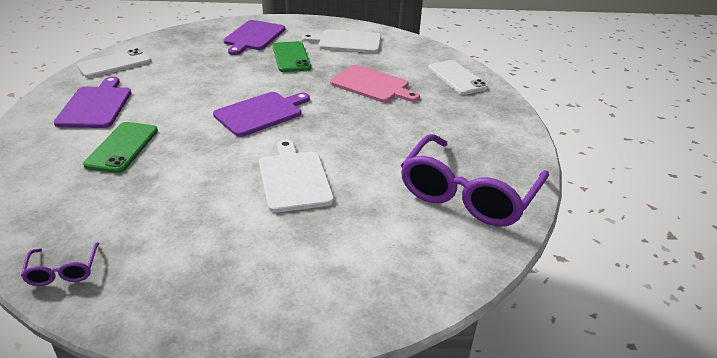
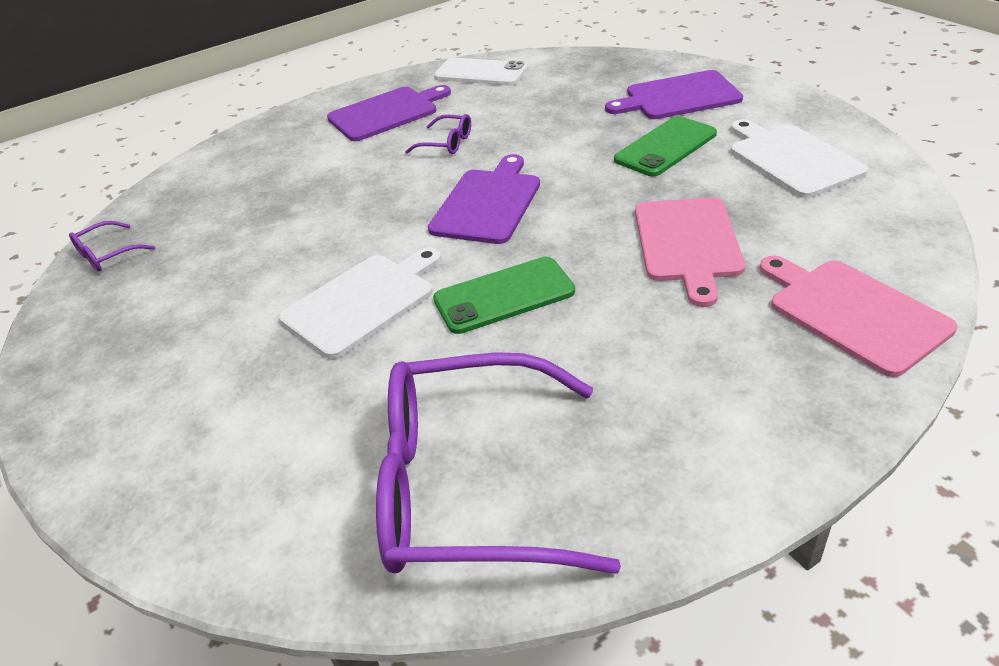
camera: 65 degrees right, 5 degrees up
(122, 147) = (324, 169): green phone -> green phone (504, 295)
(176, 101) = (447, 143): none -> purple glasses
(261, 113) = (488, 203): purple cutting board -> purple cutting board turned 90 degrees counterclockwise
(457, 78) = (853, 312): white phone -> pink cutting board

